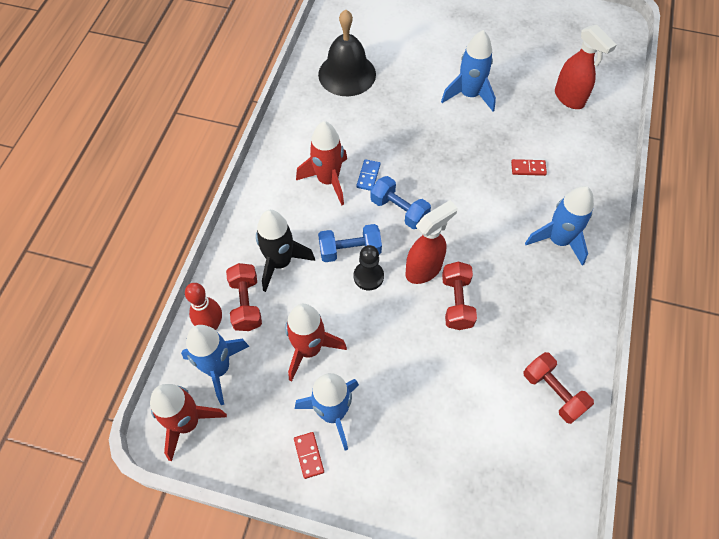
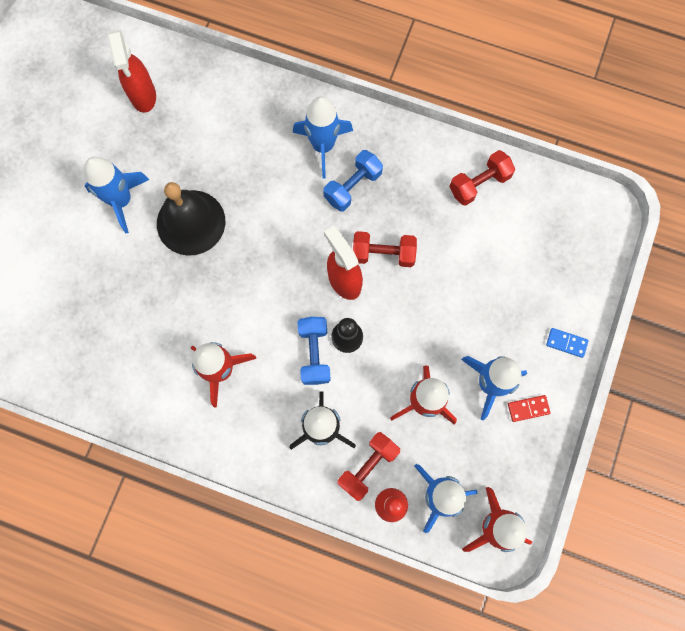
camera: 85 degrees left, 15 degrees up
(246, 303) = (368, 466): red dumbbell -> red dumbbell turned 45 degrees counterclockwise
(347, 74) = (65, 337): black bell -> black bell (191, 222)
(368, 176) = (221, 325): blue domino -> blue domino (566, 343)
(399, 210) = (270, 297): blue dumbbell -> blue dumbbell (353, 186)
(528, 168) = (232, 157): red domino -> none
(569, 98) = (143, 96): red spray bottle -> red spray bottle turned 105 degrees clockwise

